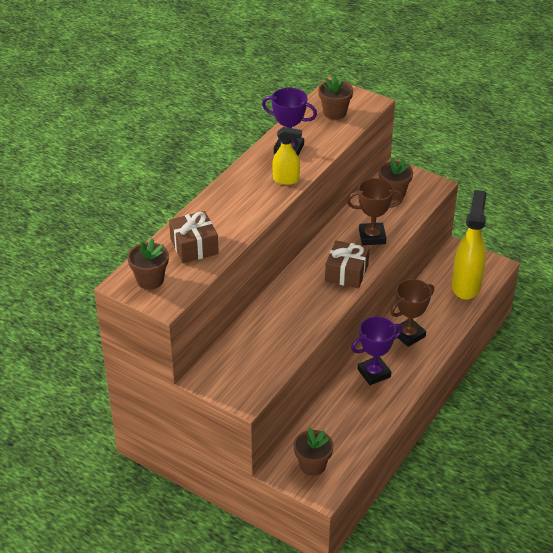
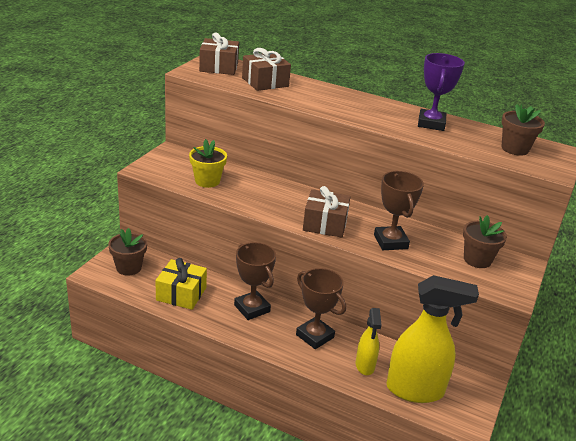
camera: 80 degrees right, 10 degrees down
(150, 280) = (219, 67): brown flower pot -> brown gift
(270, 349) = (207, 181): none -> yellow flower pot
(286, 180) = (379, 121): yellow spray bottle -> yellow spray bottle (365, 366)
(354, 423) = (181, 294): none -> yellow gift
(374, 373) = (252, 308): purple trophy -> brown trophy

